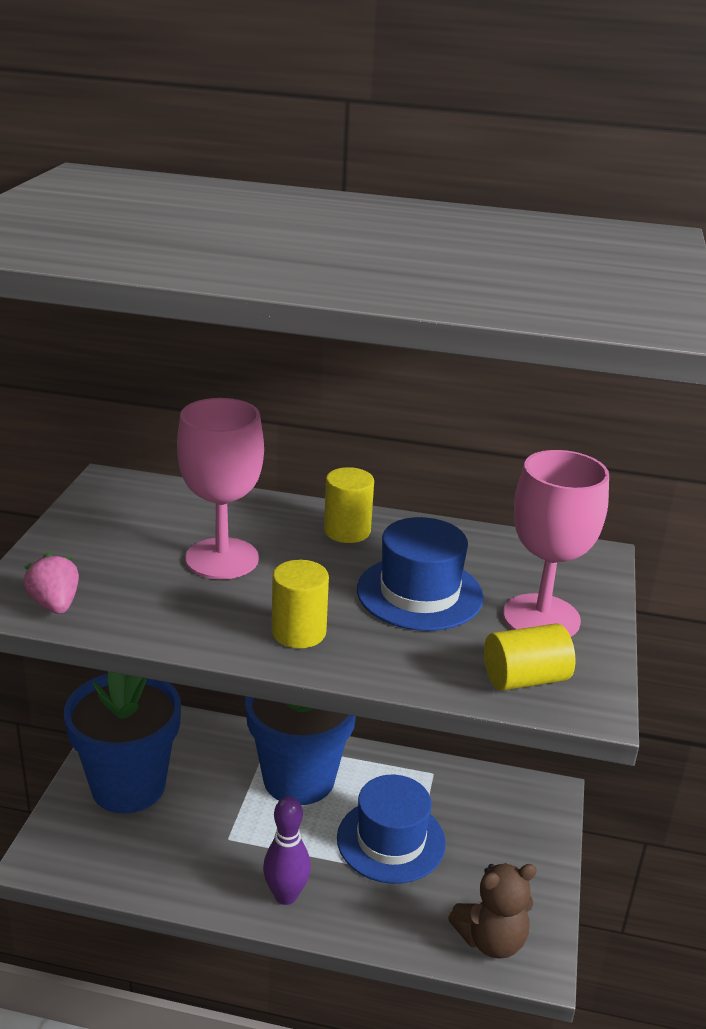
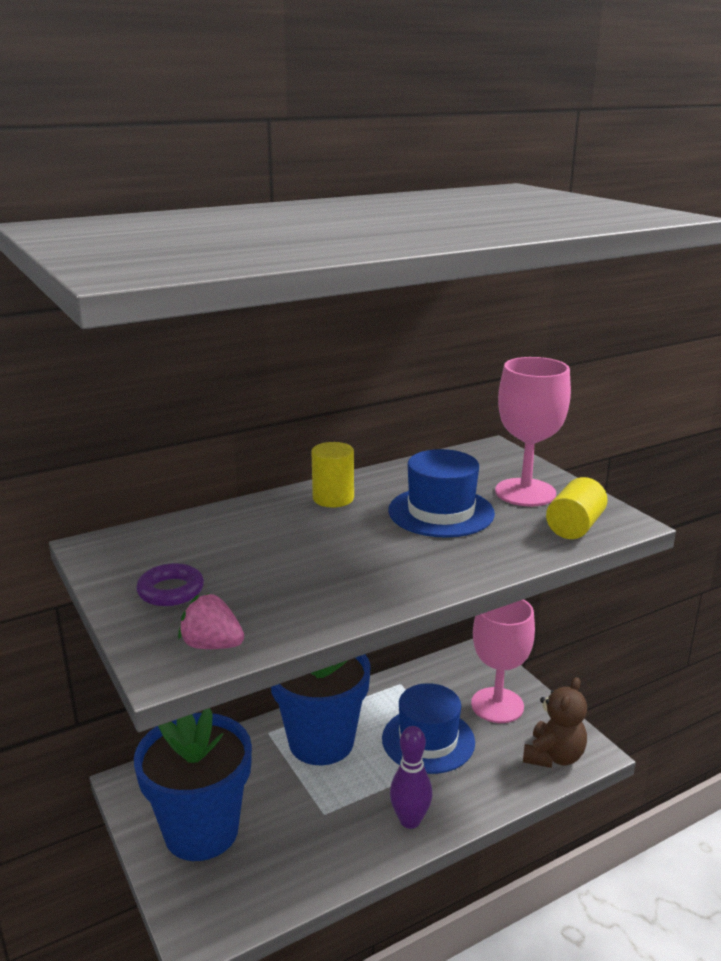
camera: 40 degrees left, 5 degrees down
(98, 546) = (171, 591): none -> purple ring
(222, 559) = (281, 553): pink goblet -> pink goblet (497, 705)
(299, 632) = (414, 570): yellow cylinder -> none

